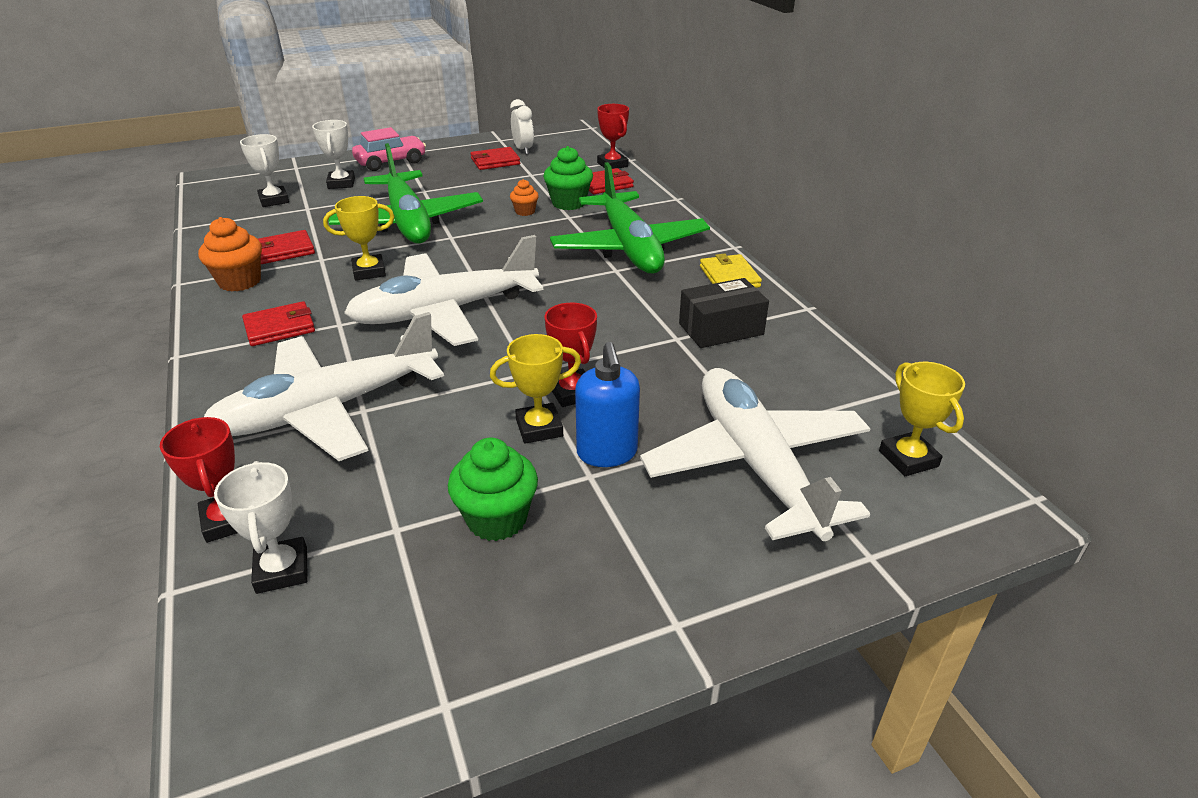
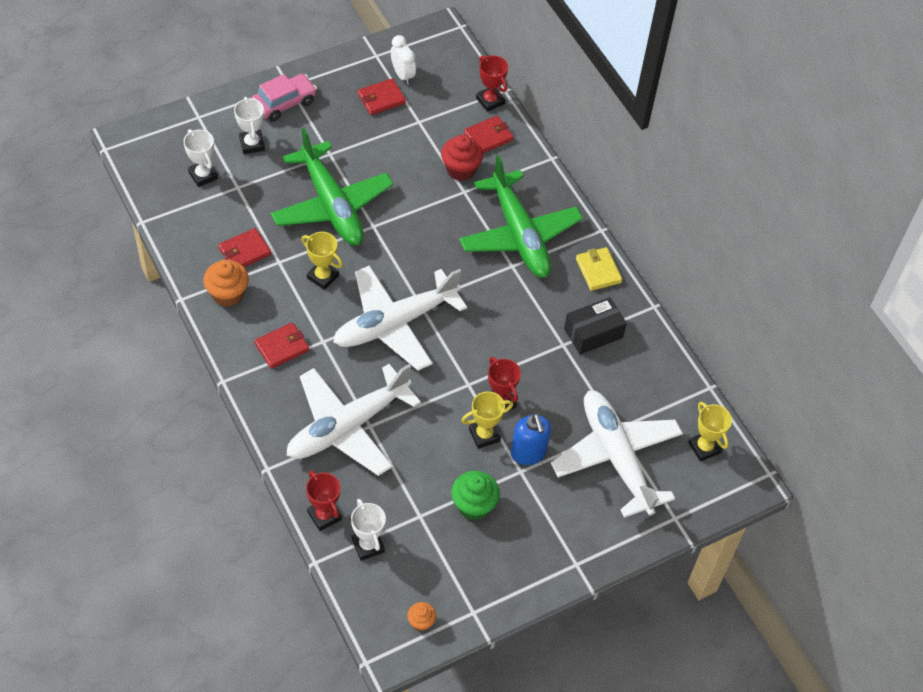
camera: 10 degrees left, 20 degrees up
(369, 271) = (323, 276): yellow trophy -> yellow trophy turned 60 degrees clockwise
(525, 211) = (426, 185): orange cupcake -> orange cupcake (421, 622)
(568, 203) = (460, 169): green cupcake -> red cupcake

